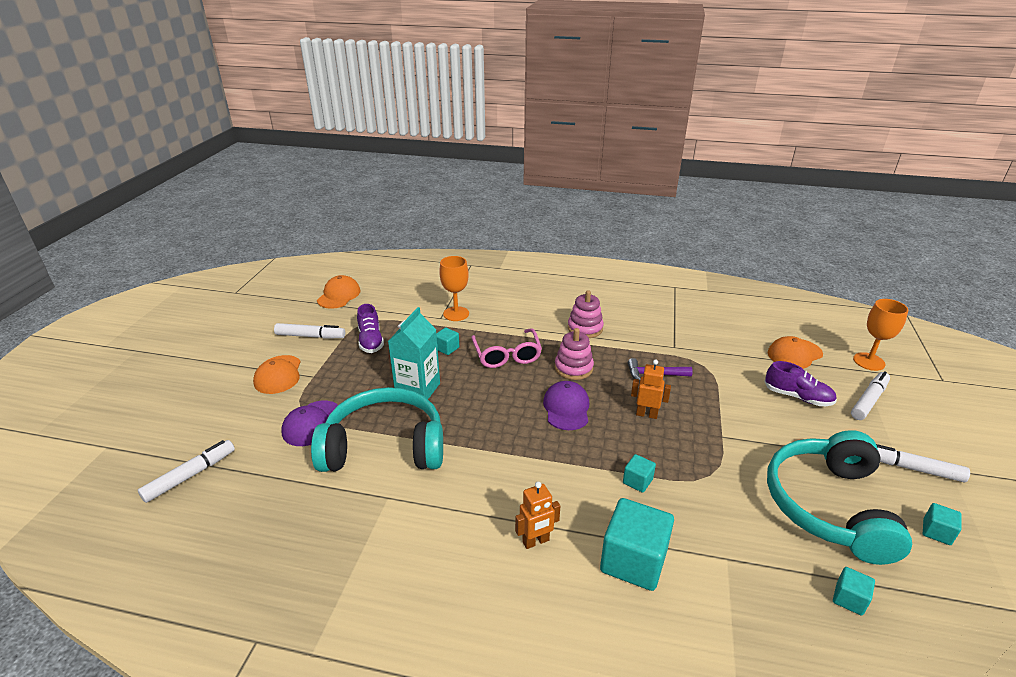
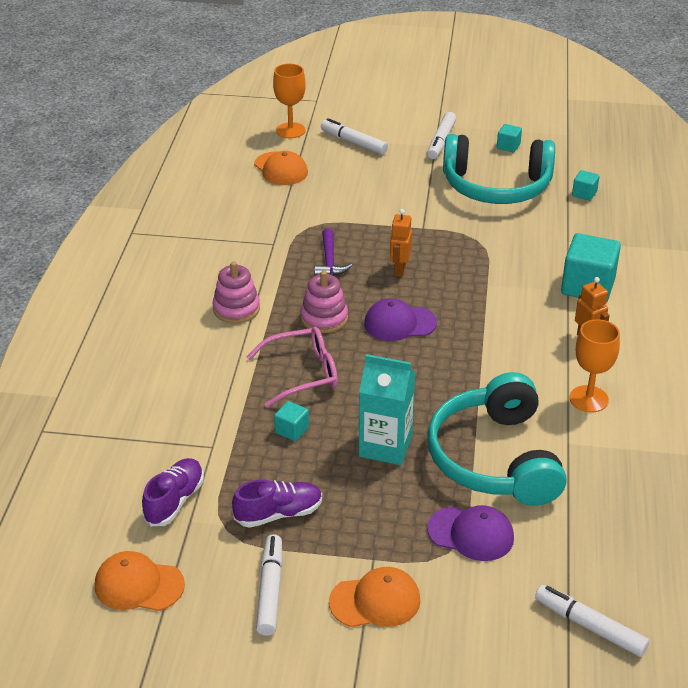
camera: 95 degrees left, 5 degrees up
(456, 314) = (200, 431): orange goblet -> orange goblet (588, 399)
(637, 481) = (497, 280): turquoise cube -> none
(797, 397) = (355, 178): purple shoe -> purple shoe (174, 501)

